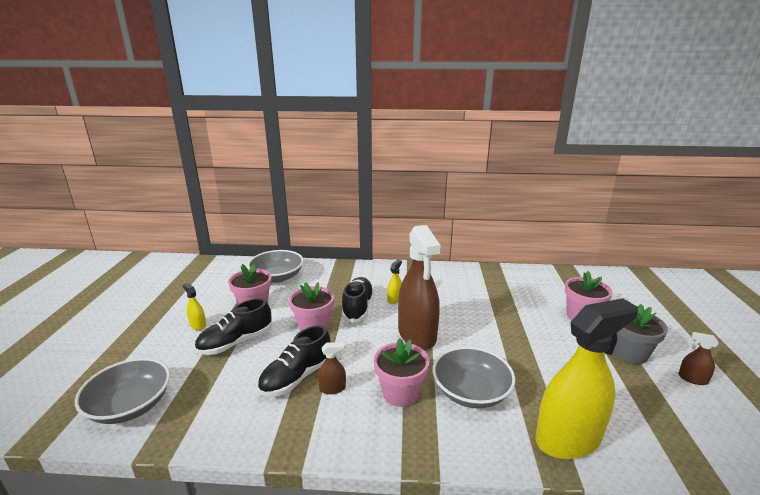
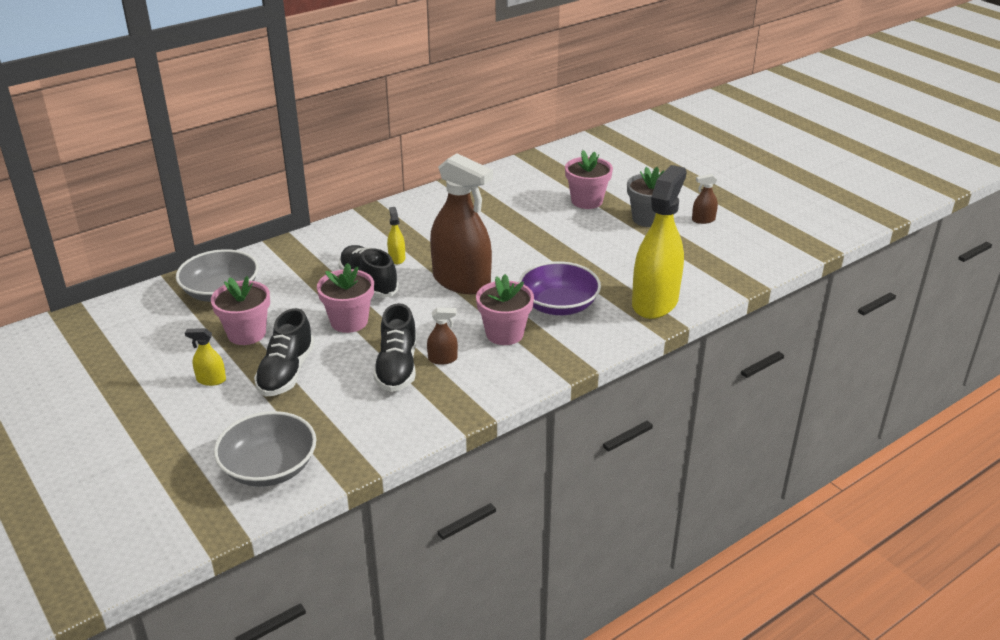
camera: 40 degrees left, 10 degrees up
(332, 388) = (442, 359): brown spray bottle -> brown spray bottle turned 45 degrees clockwise
(471, 392) = (558, 305): grey bowl -> purple bowl

